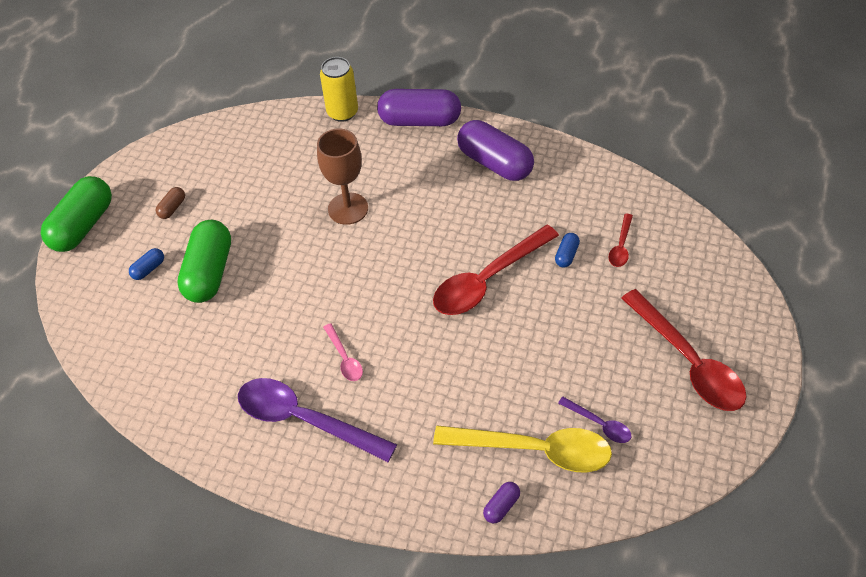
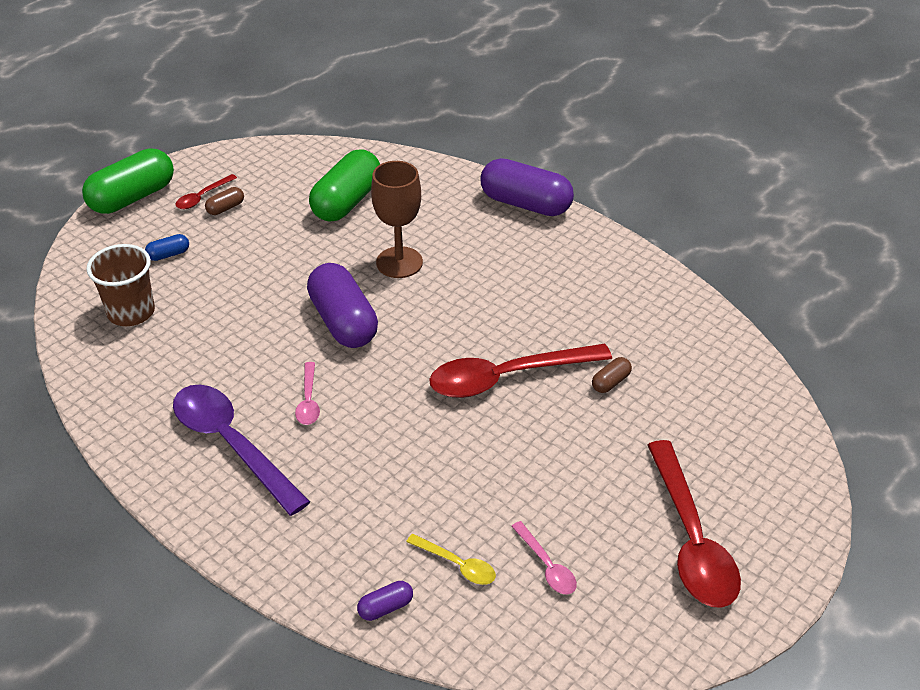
camera: 20 degrees right, 10 degrees down
(148, 334) = (131, 312): none -> brown cup
(209, 272) = (224, 276): green capsule -> green capsule (347, 202)
(342, 112) = (448, 173): yellow can -> none
(495, 163) = (583, 268): purple capsule -> purple capsule (343, 322)
(535, 450) = (457, 565): yellow spoon -> yellow spoon, size x0.46
(566, 255) = (610, 382): blue capsule -> brown capsule
(599, 424) = (547, 566): purple spoon -> pink spoon
(621, 246) = (679, 394): red spoon -> red spoon (202, 197)

